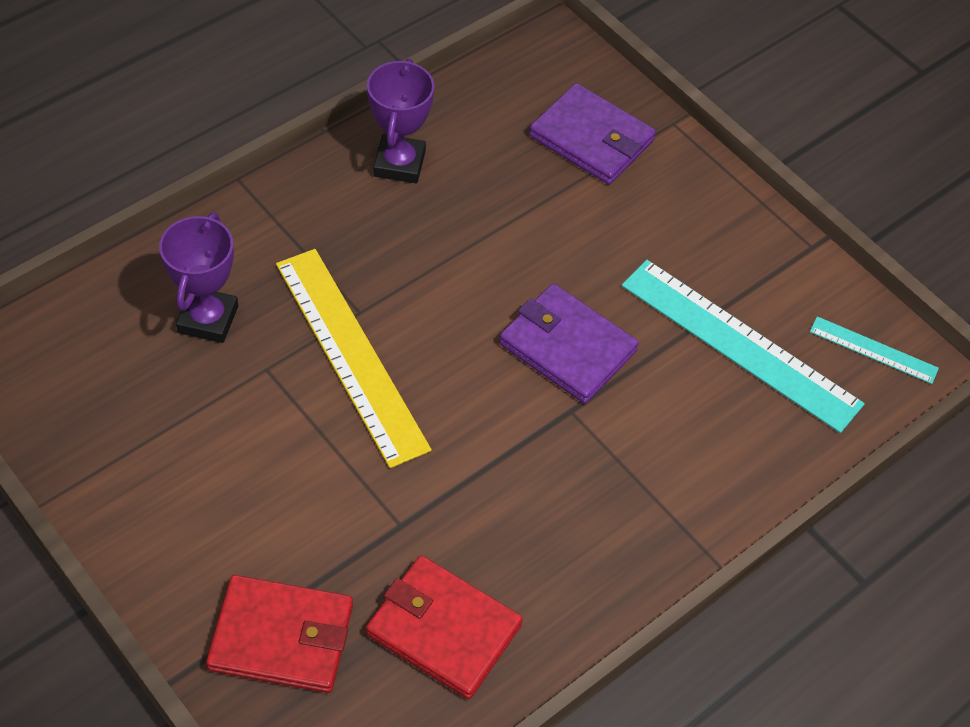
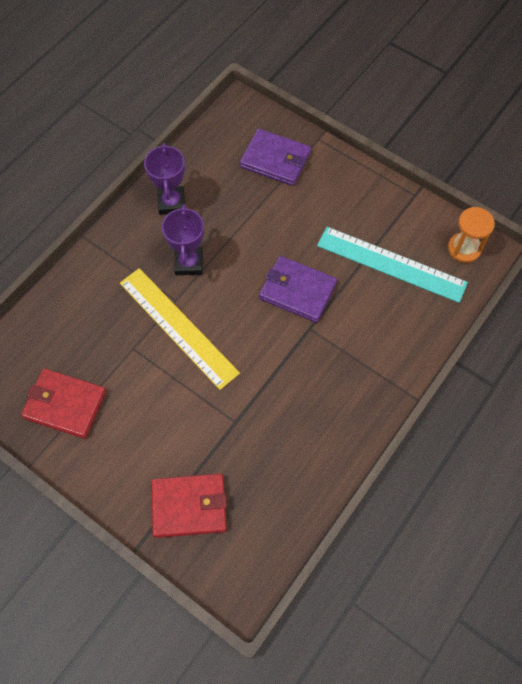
camera: 10 degrees left, 10 degrees up
(208, 319) = (91, 327): purple trophy -> purple trophy (189, 263)
(443, 629) = (276, 477): red wallet -> red wallet (65, 404)
(873, 350) = (464, 249): turquoise ruler -> orange hourglass

